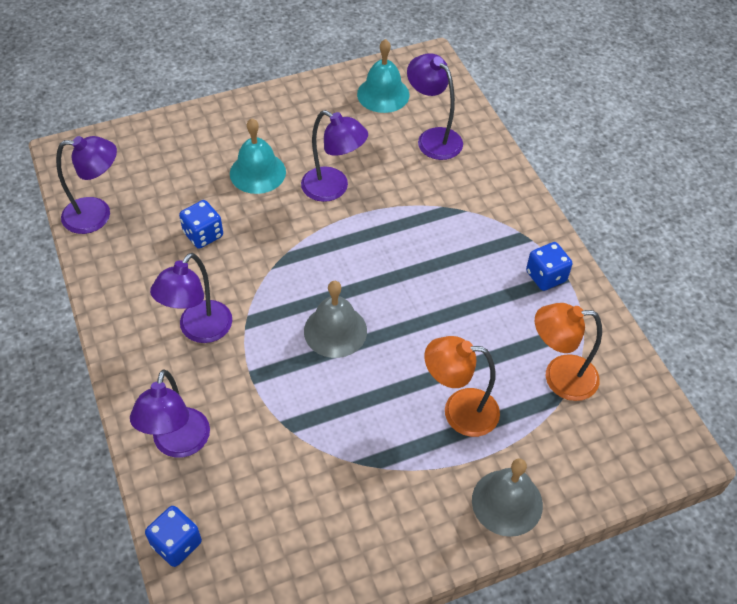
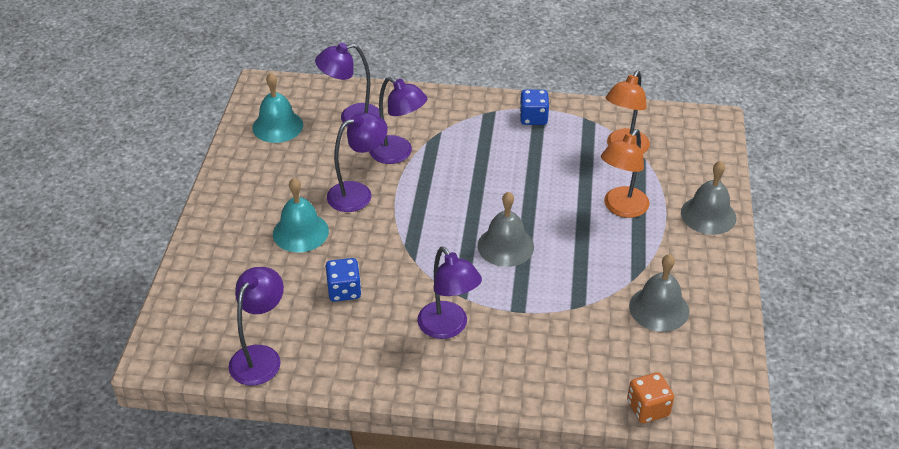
camera: 60 degrees left, 10 degrees down
(176, 544) = (648, 408): blue dice -> orange dice
(178, 444) = (555, 378): purple lamp -> purple lamp (398, 154)
(325, 503) = (659, 308): none -> grey bell

